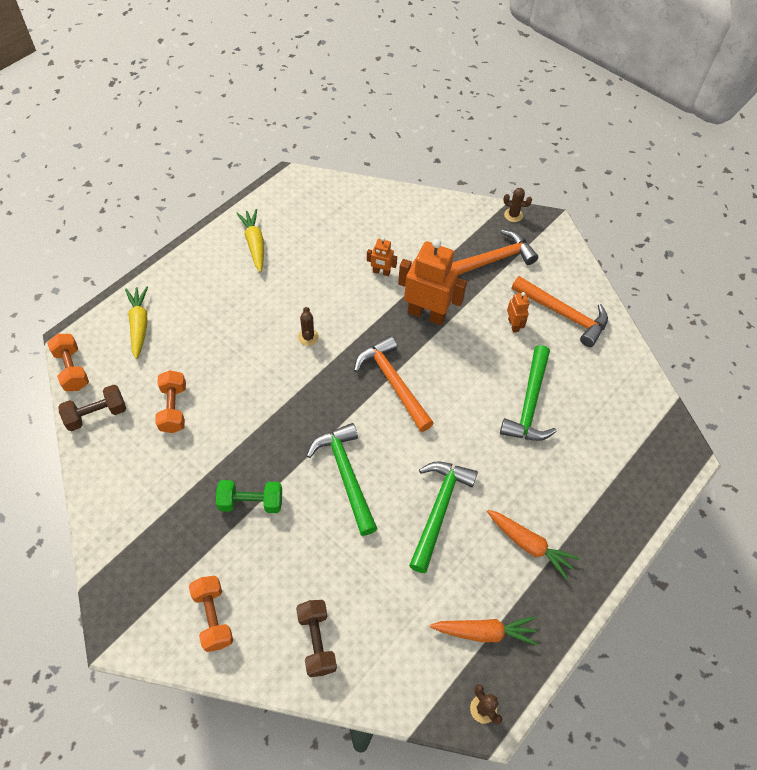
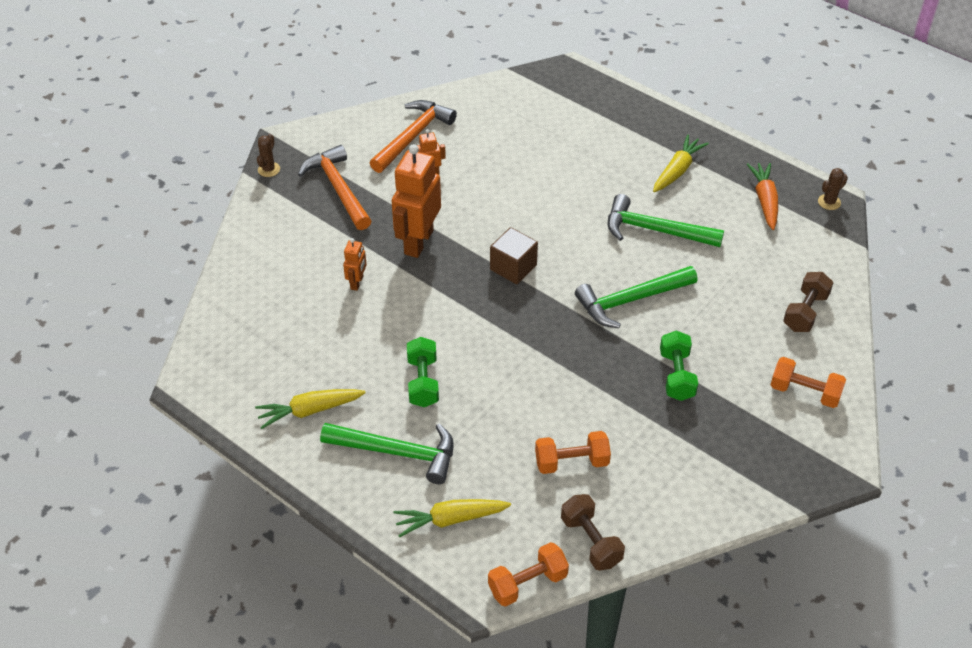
camera: 90 degrees left, 10 degrees down
(213, 617) = (804, 392): orange dumbbell -> orange dumbbell turned 45 degrees clockwise
(271, 312) = (423, 382): none -> green dumbbell
(308, 337) = (457, 344): brown cactus -> none
(317, 641) = (805, 312): brown dumbbell -> brown dumbbell turned 45 degrees counterclockwise
(393, 383) = (513, 267): orange hammer -> brown cube
(529, 403) = (526, 165): green hammer -> green hammer (397, 452)
(529, 545) = (677, 170): orange carrot -> yellow carrot

